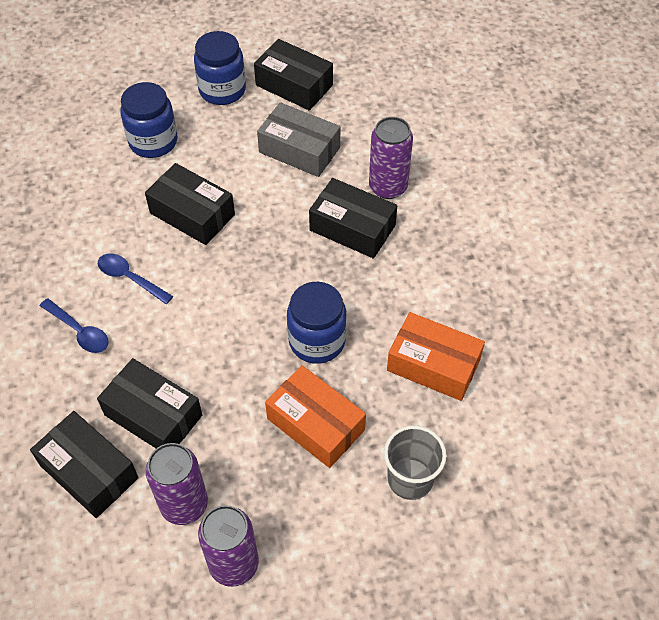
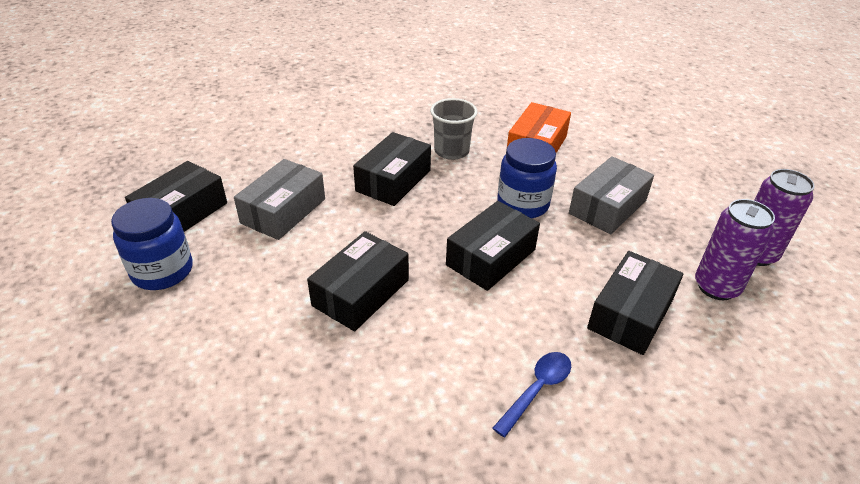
camera: 90 degrees left, 15 degrees down
(89, 471) = (713, 363): black box -> black box (491, 257)
(130, 278) = (455, 345): blue spoon -> none
(153, 142) = (230, 335): blue jar -> none
(315, 424) = (607, 207): orange box -> grey box
(388, 187) = (346, 159): purple can -> none
(410, 479) = (639, 162): grey cup -> grey cup (451, 151)

